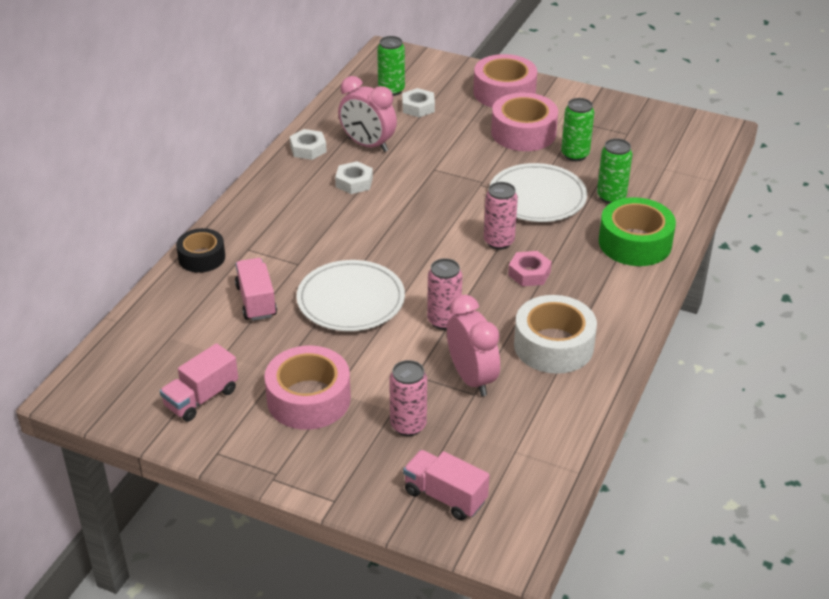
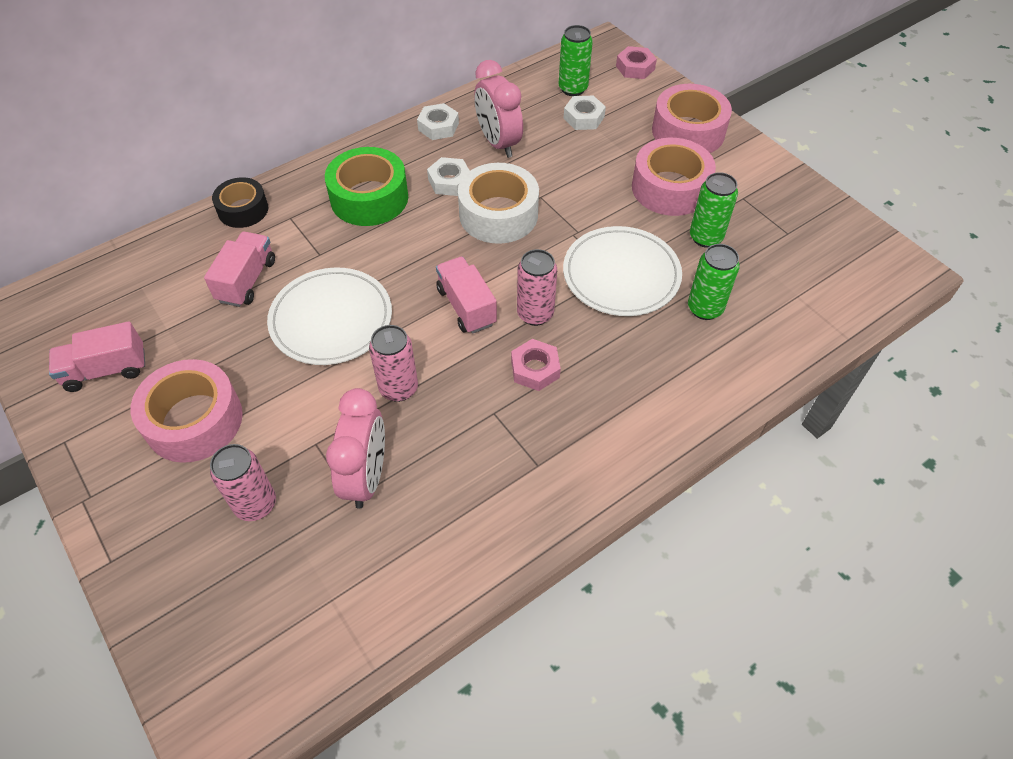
camera: 30 degrees right, 15 degrees up
(426, 61) = (635, 68): none -> pink nut
(445, 496) = (213, 619): pink truck -> pink truck (466, 306)
(553, 345) = (485, 477): white tape -> white tape (498, 214)
(635, 243) = (685, 382): green tape -> green tape (369, 198)

